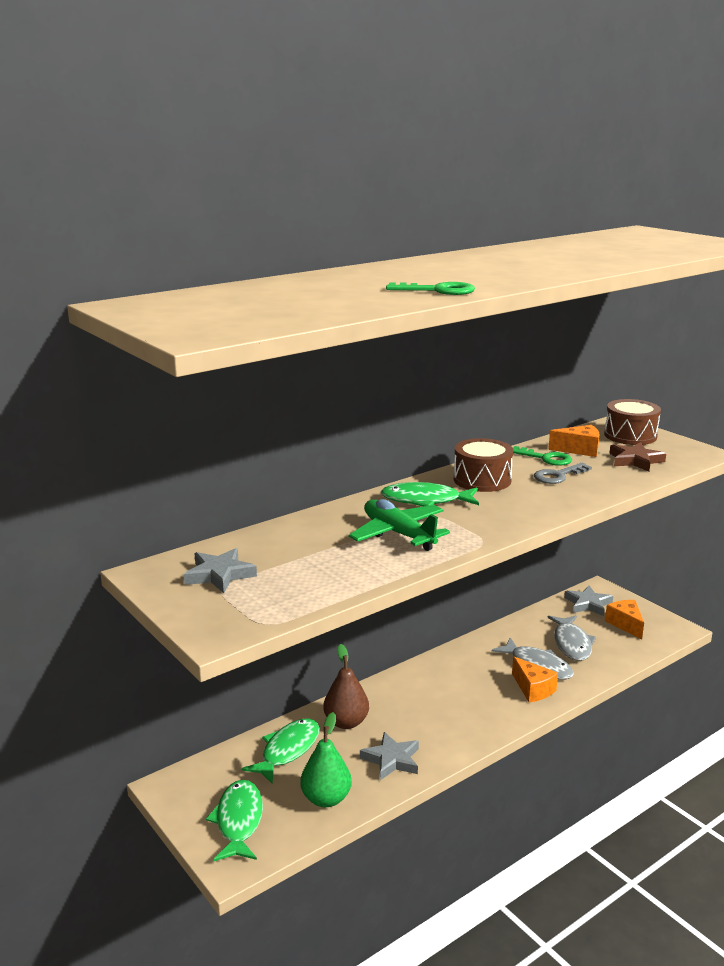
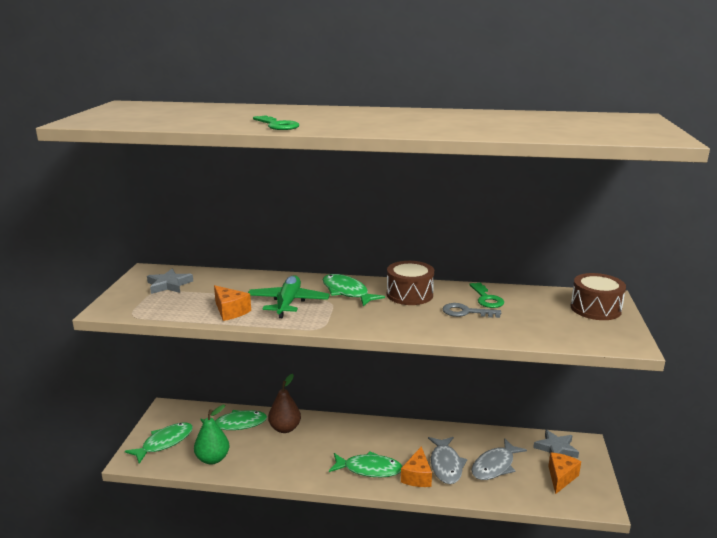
camera: 45 degrees right, 0 degrees up
(392, 760) = (273, 462): grey star -> none
(487, 708) = (369, 469): none -> green fish
(579, 450) = (526, 303): orange cheese -> orange cheese (230, 311)
(635, 460) = (552, 326): brown star -> none

